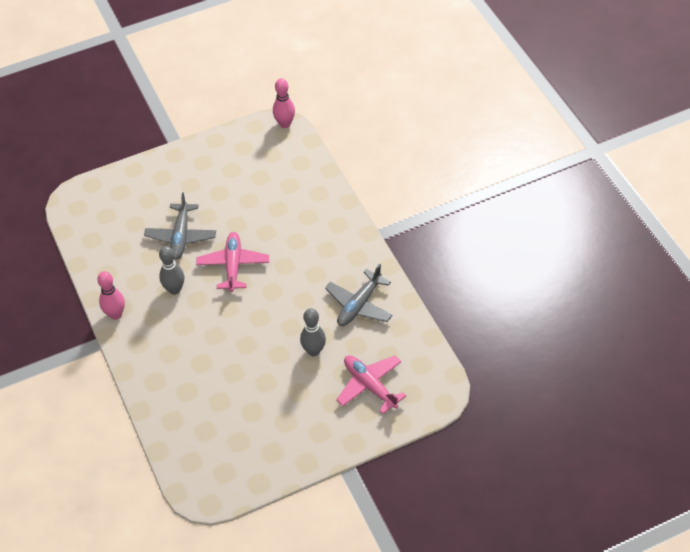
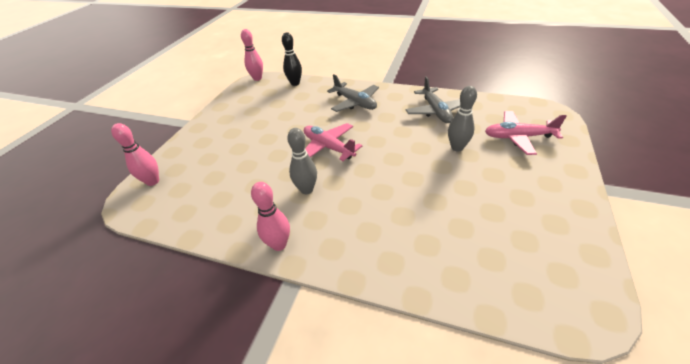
camera: 45 degrees left, 10 degrees down
(97, 192) = (153, 181): none -> pink bowling pin
(181, 236) = (264, 159): grey plane -> grey plane (355, 103)
(305, 162) = (295, 83): none -> black bowling pin

